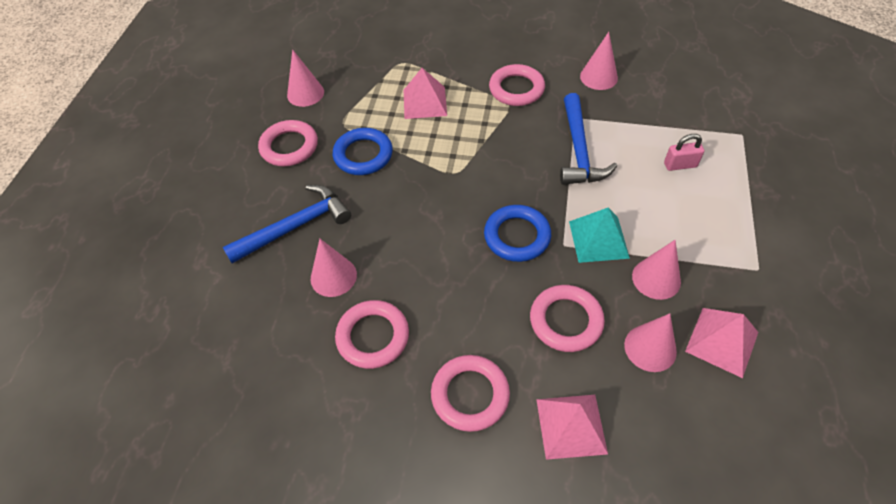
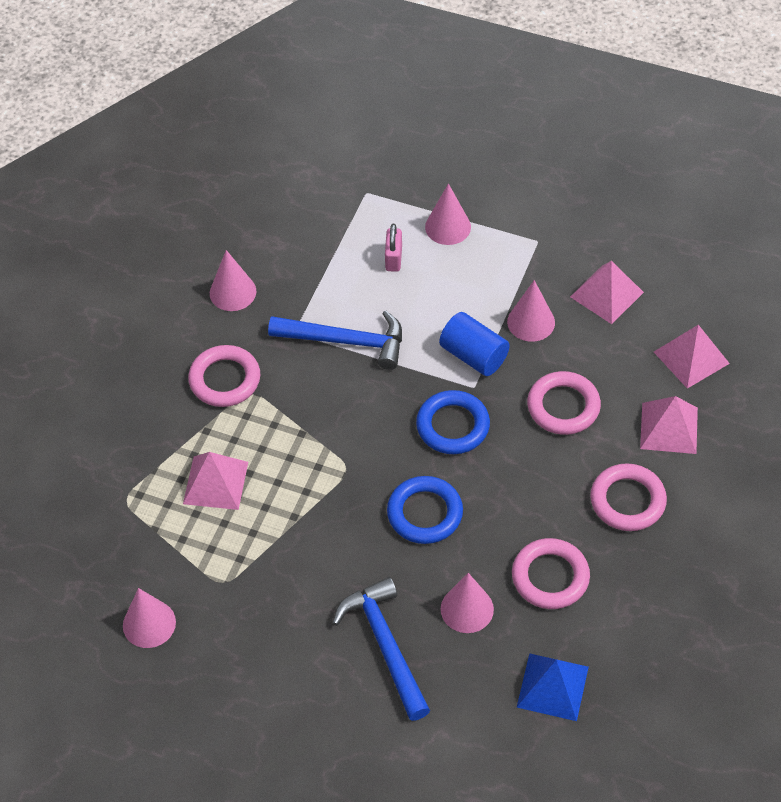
camera: 80 degrees left, 0 degrees up
(260, 355) = (552, 687): none -> blue pyramid
(289, 147) = (248, 648): pink ring -> none
(363, 155) = (289, 562): blue ring -> blue ring (425, 513)
(598, 239) = (474, 355): turquoise pyramid -> blue cylinder
(650, 348) = (603, 348): pink cone -> pink cone (448, 227)
(674, 440) = (691, 357): none -> pink pyramid

